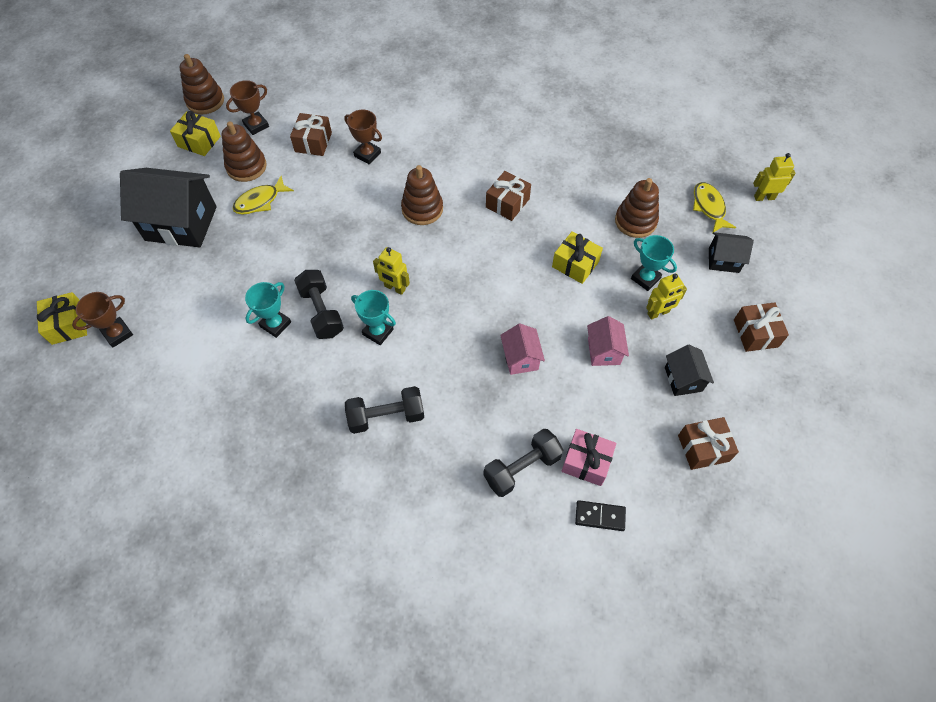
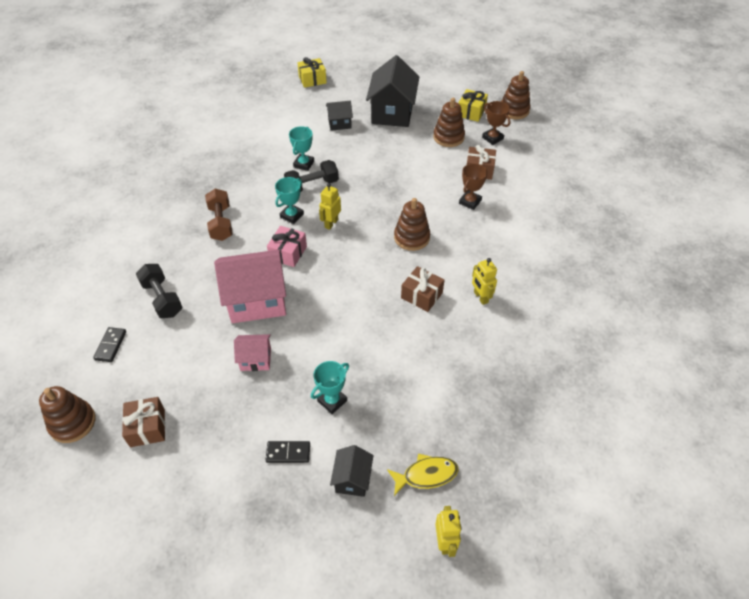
camera: 90 degrees right, 10 degrees down
(118, 334) = (303, 99): brown trophy -> none
(260, 201) = (415, 147): yellow fish -> none
(275, 324) = (304, 164): turquoise trophy -> turquoise trophy turned 75 degrees clockwise
(386, 416) = (221, 223): black dumbbell -> brown dumbbell
(520, 358) = (257, 300): pink house -> pink house, size x1.99
(575, 264) = (350, 344): yellow gift -> none
(586, 462) = (157, 340): pink gift -> pink gift (288, 253)
(635, 221) = (403, 399): brown stacking toy -> brown stacking toy (72, 423)
(658, 313) = (291, 407): yellow robot -> yellow robot (480, 297)
(683, 379) = (217, 420): black house -> black house (339, 123)
(707, 312) = (288, 453): none -> black domino
(755, 333) = (258, 496): brown gift -> none

